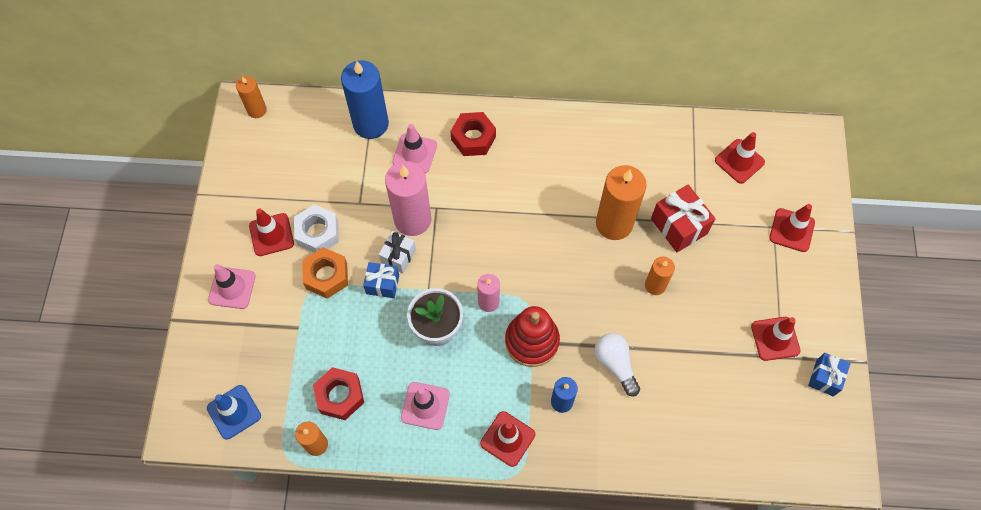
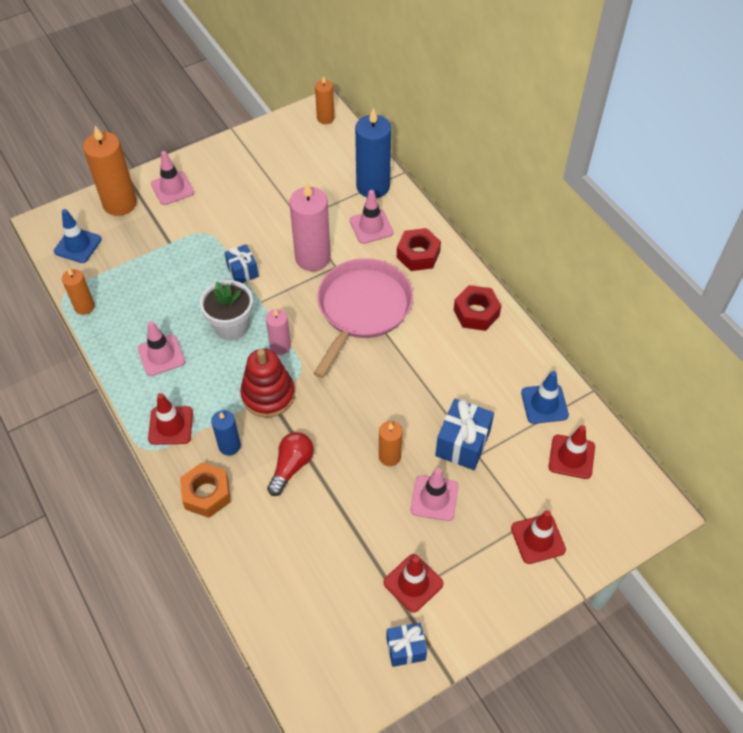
camera: 55 degrees right, 10 degrees down
(271, 234) = (231, 185): red traffic cone -> none
(318, 233) = (254, 209): white nut -> none
(326, 276) = (223, 234): orange nut -> orange nut (206, 494)
(340, 396) = (132, 298): red nut -> red nut (476, 313)
(398, 256) = (274, 267): white gift -> none
(497, 215) = (362, 309): none -> pink pan
(614, 223) = (423, 393): orange candle -> orange candle (120, 203)
(615, 364) = (291, 467): white light bulb -> red light bulb
(679, 226) = (462, 444): red gift -> blue gift
(682, 147) = (544, 404): none -> blue traffic cone
(713, 277) = (434, 498): none -> pink traffic cone

